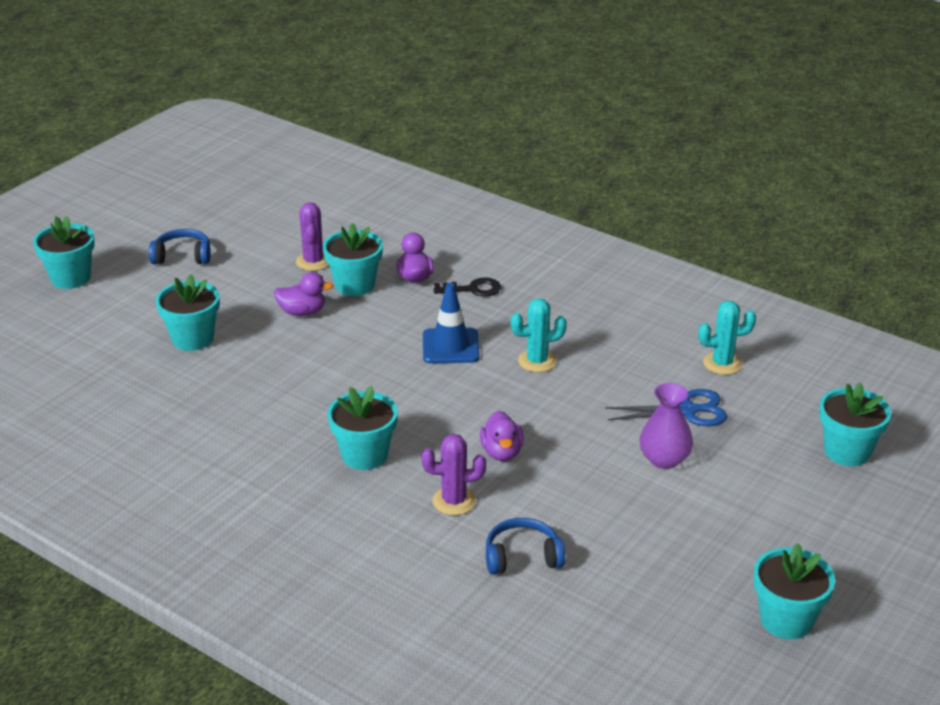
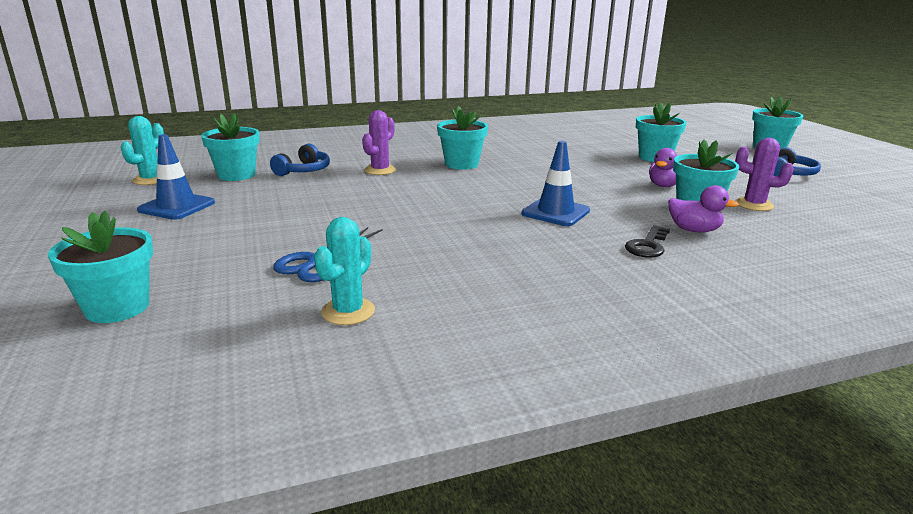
camera: 125 degrees right, 10 degrees down
(501, 452) = (399, 191): purple duck -> none
(537, 361) = (489, 233): turquoise cactus -> turquoise cactus (151, 180)
(664, 459) = (289, 231): purple vase -> none
(714, 566) = (176, 206): none -> blue traffic cone
(786, 620) = (96, 207): turquoise flower pot -> turquoise flower pot (236, 175)

